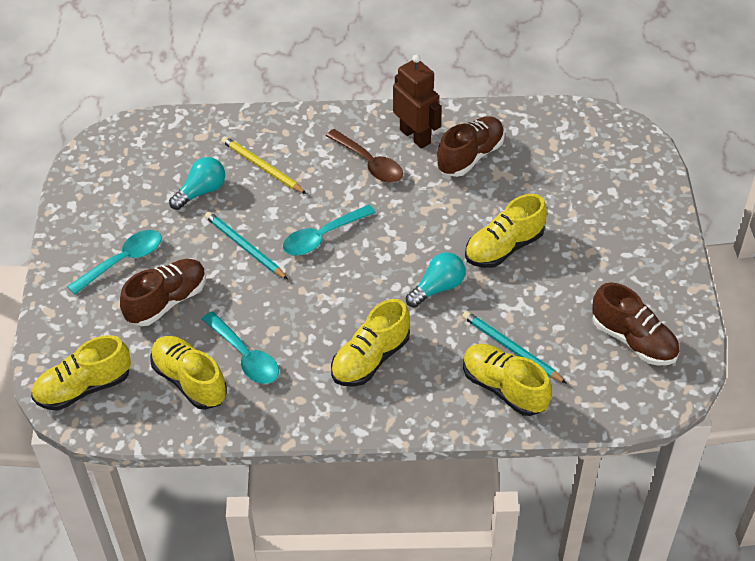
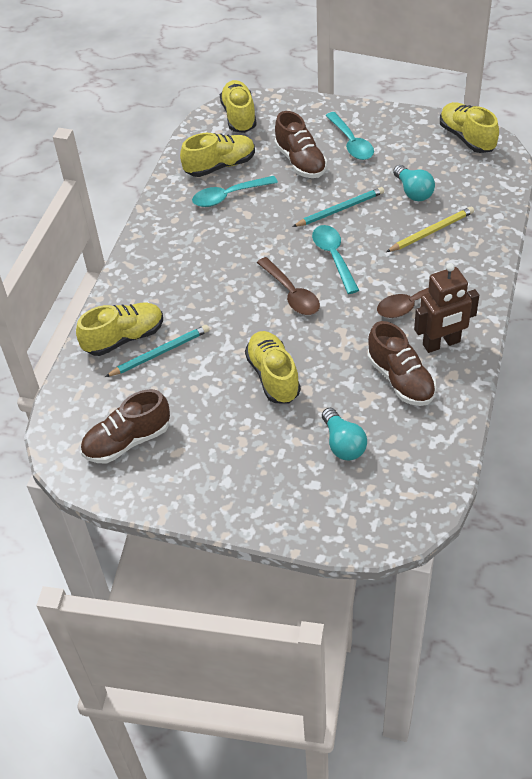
camera: 110 degrees right, 0 degrees up
(370, 359) = (192, 264): yellow shoe -> yellow shoe (467, 138)
(388, 259) = (291, 294): none -> brown spoon
(437, 288) = (246, 319): turquoise light bulb -> turquoise light bulb (343, 444)

